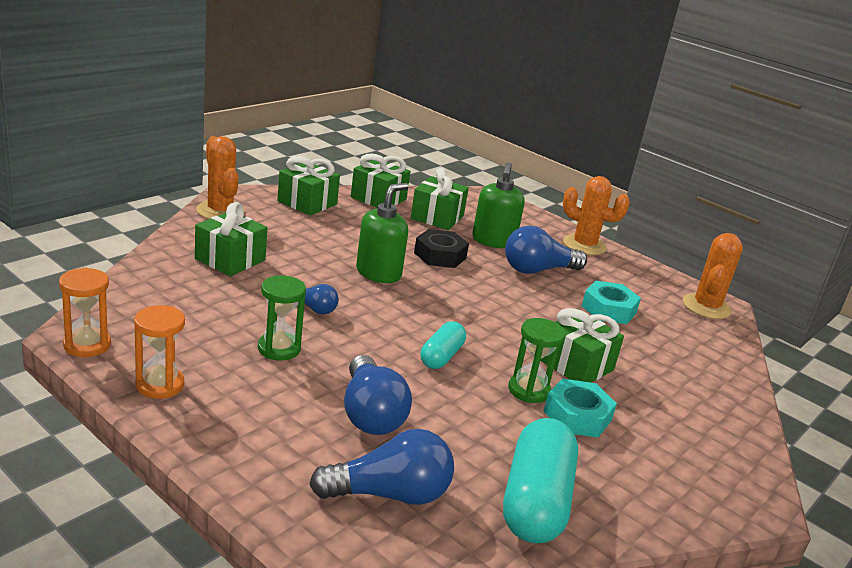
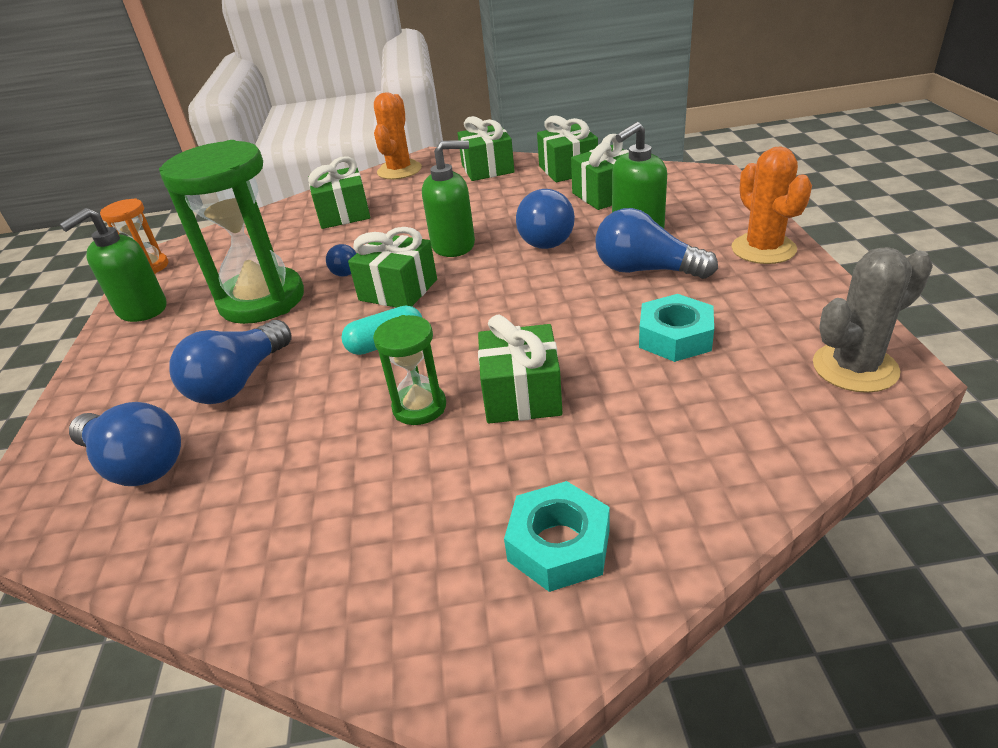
camera: 50 degrees right, 10 degrees up
(160, 385) = (142, 310): orange hourglass -> green soap dispenser
(279, 349) = (262, 300): green hourglass -> green hourglass, size x2.01
(388, 316) = (398, 290): none -> green gift
(440, 255) = (547, 236): black nut -> blue light bulb
(535, 501) = (236, 533): turquoise capsule -> none
(577, 416) = (429, 456): turquoise nut -> turquoise nut (559, 545)
(706, 307) = (855, 368): orange cactus -> grey cactus

